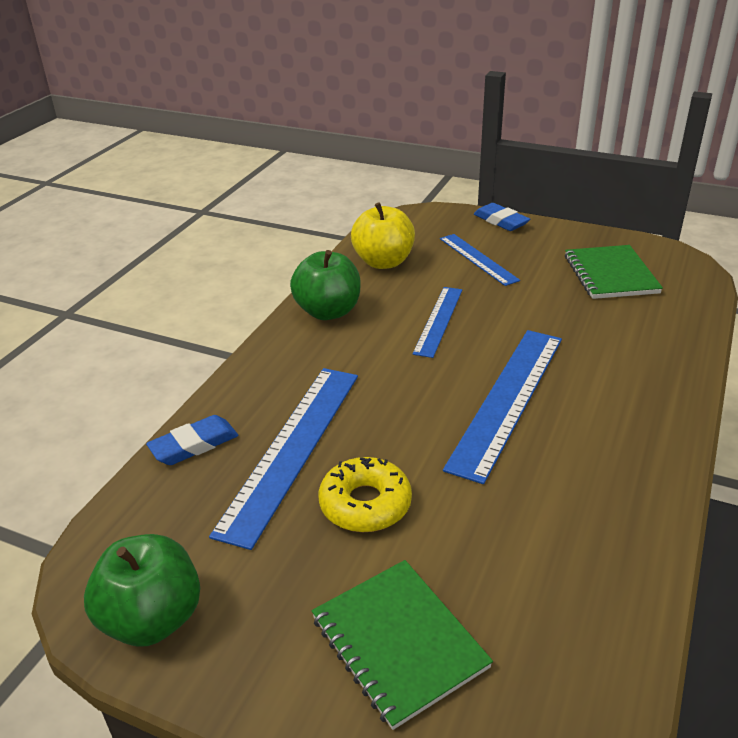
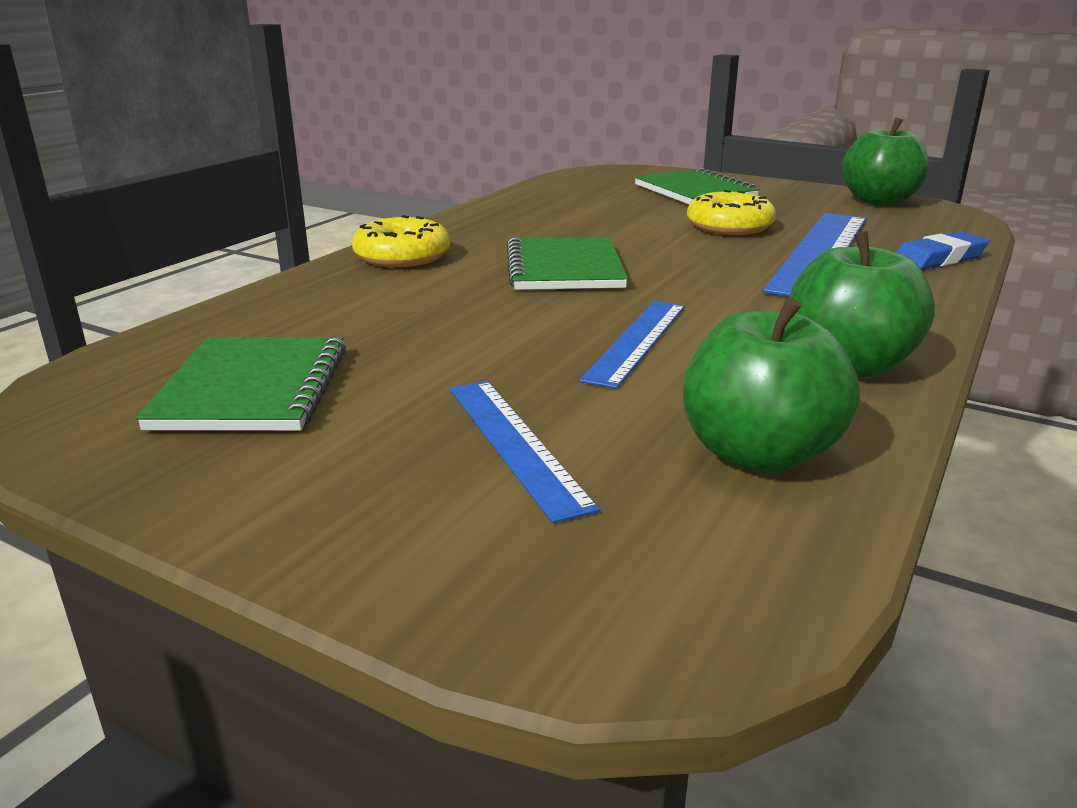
camera: 175 degrees left, 10 degrees down
(383, 262) = (758, 454): yellow apple -> green apple
(500, 221) = (376, 564): blue eraser -> none
(507, 399) = (564, 268): blue ruler -> green notebook
(649, 406) = (402, 256): none -> yellow donut

